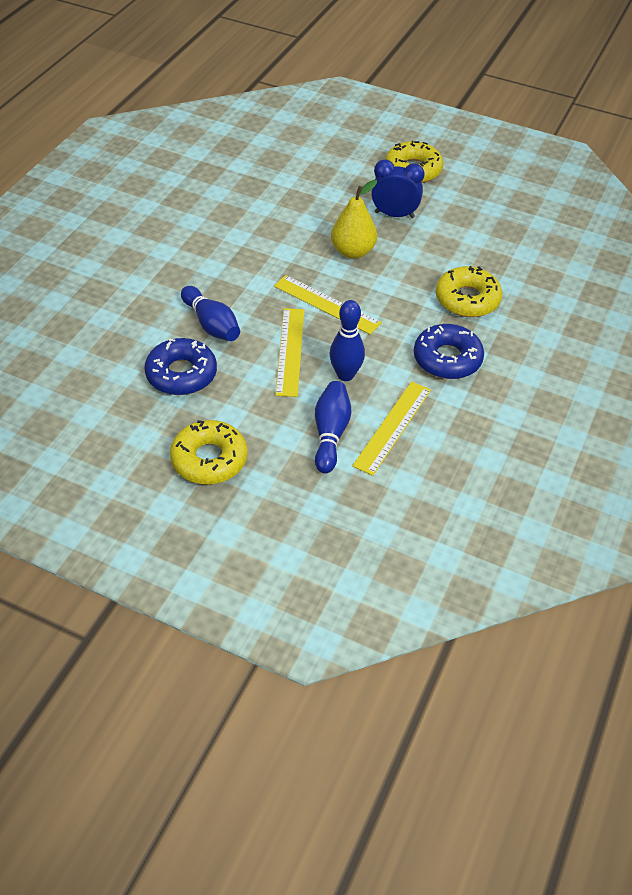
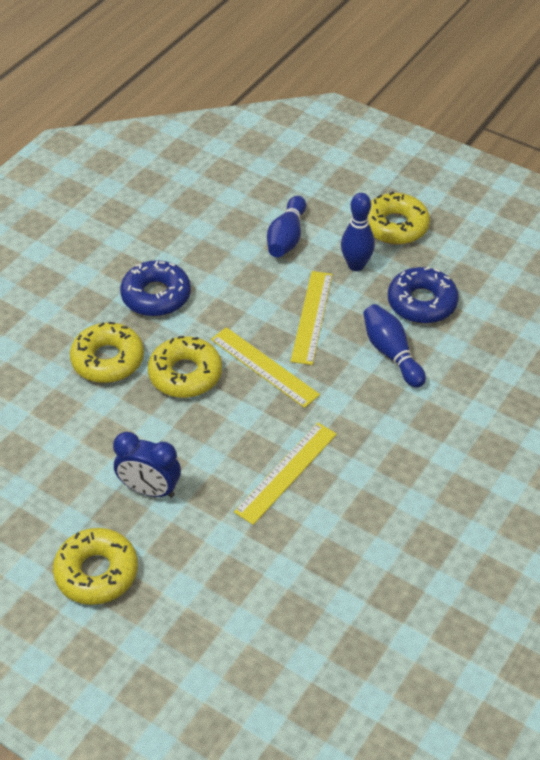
camera: 170 degrees left, 0 degrees up
(345, 375) = (261, 288): blue bowling pin -> blue bowling pin (356, 265)
(353, 251) = (218, 435): yellow pear -> none
(393, 427) = (229, 238): yellow ruler -> yellow ruler (286, 472)
(394, 293) = (185, 374): none -> yellow donut

